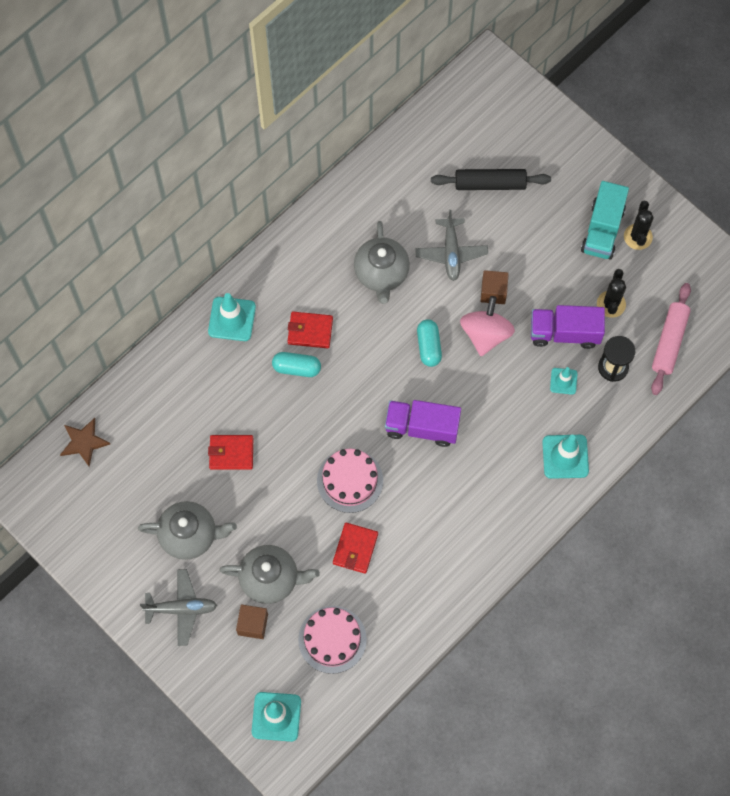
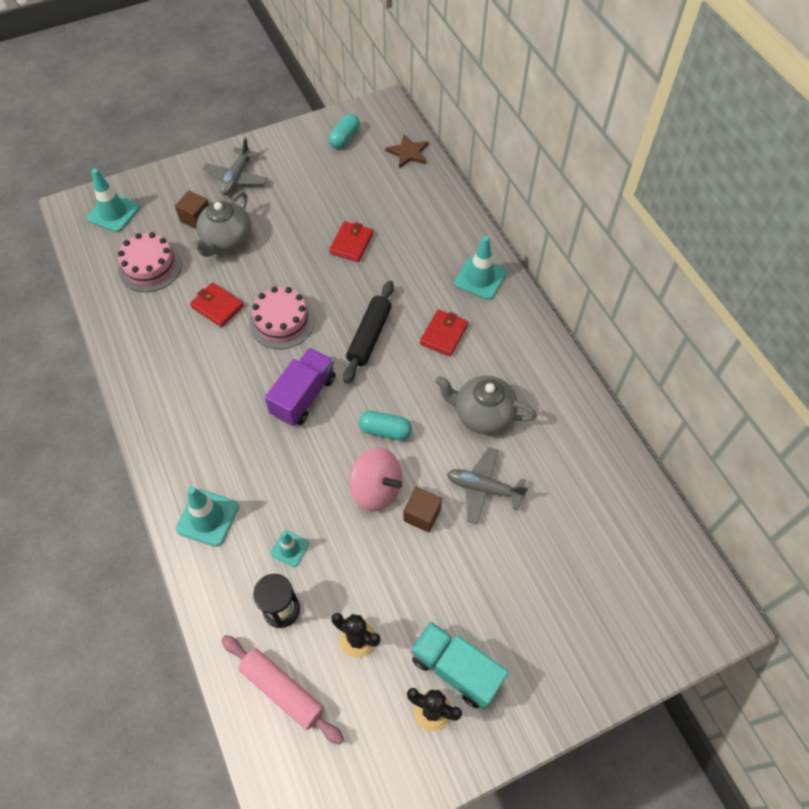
camera: 110 degrees right, 10 degrees down
(189, 535) = (294, 198): grey teapot -> none
(296, 368) = (410, 313): turquoise capsule -> turquoise capsule (344, 138)
(490, 184) = (556, 560): black rolling pin -> black rolling pin (369, 336)
(564, 333) = (344, 572): purple truck -> none

